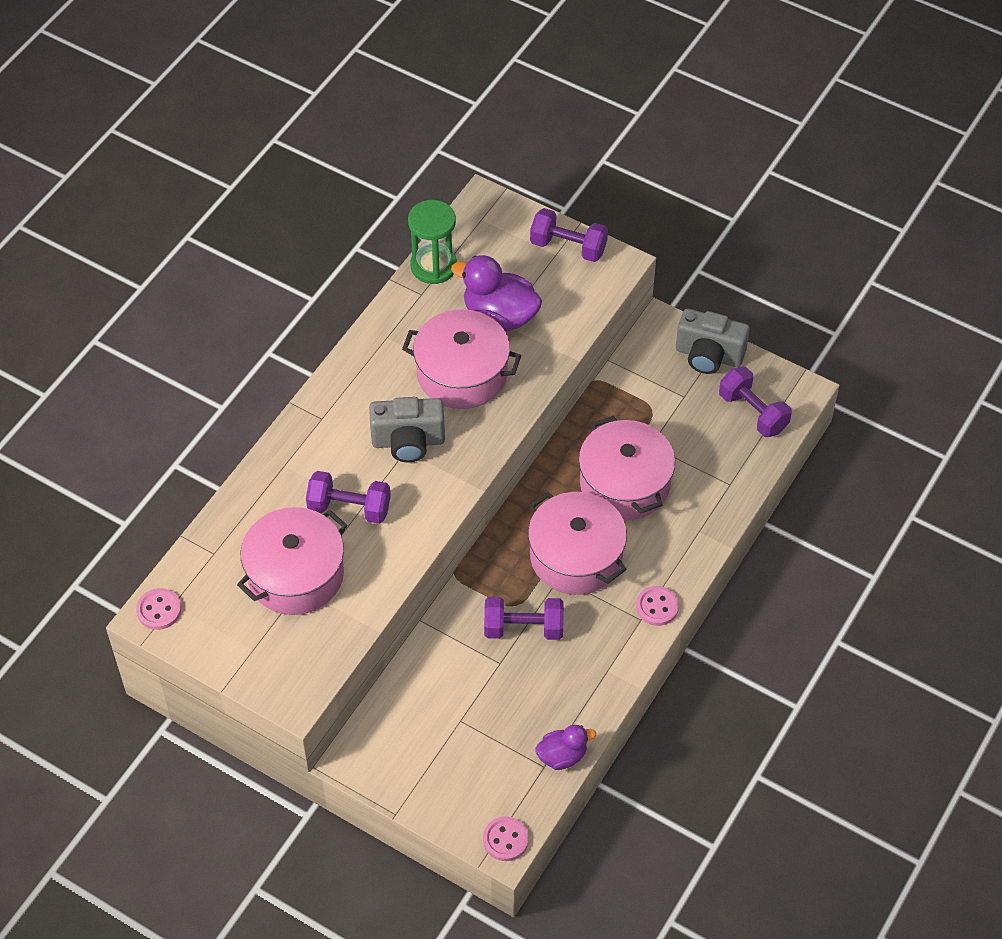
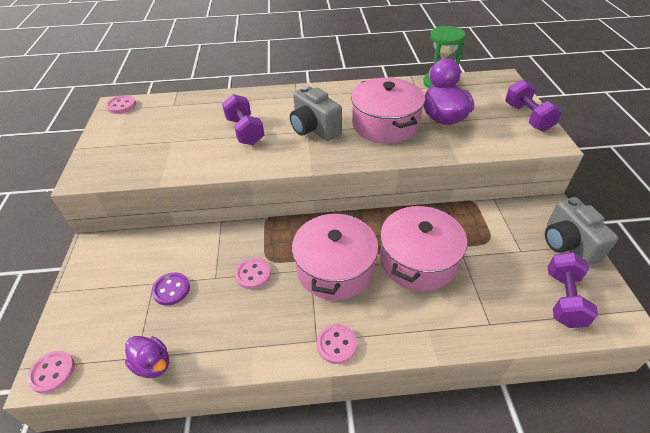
camera: 55 degrees right, 10 degrees down
(295, 575) = (180, 135): pink pot -> none
(483, 707) = (171, 289): none -> purple button
(523, 628) = (253, 274): purple dumbbell -> pink button

